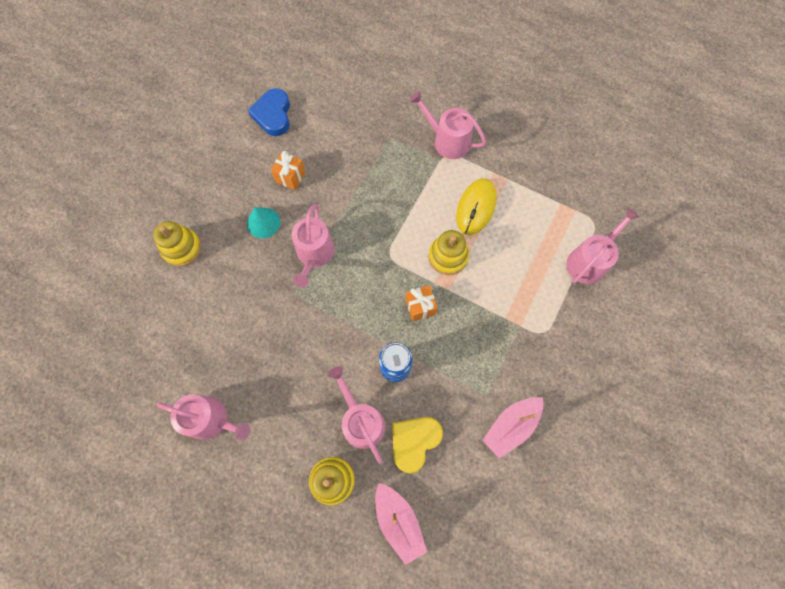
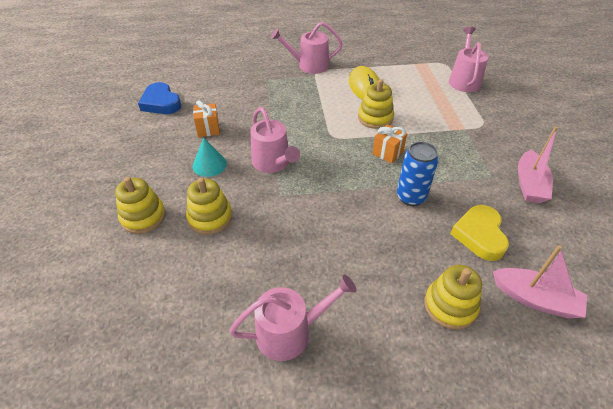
camera: 35 degrees left, 25 degrees down
(227, 281) = (210, 217): none -> yellow stacking toy
(361, 420) = (424, 247): pink watering can -> none

